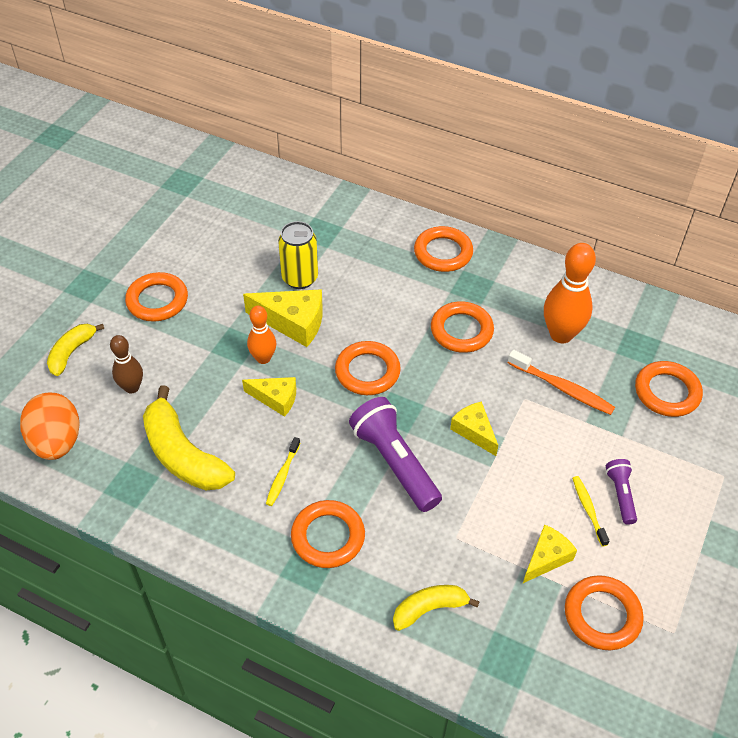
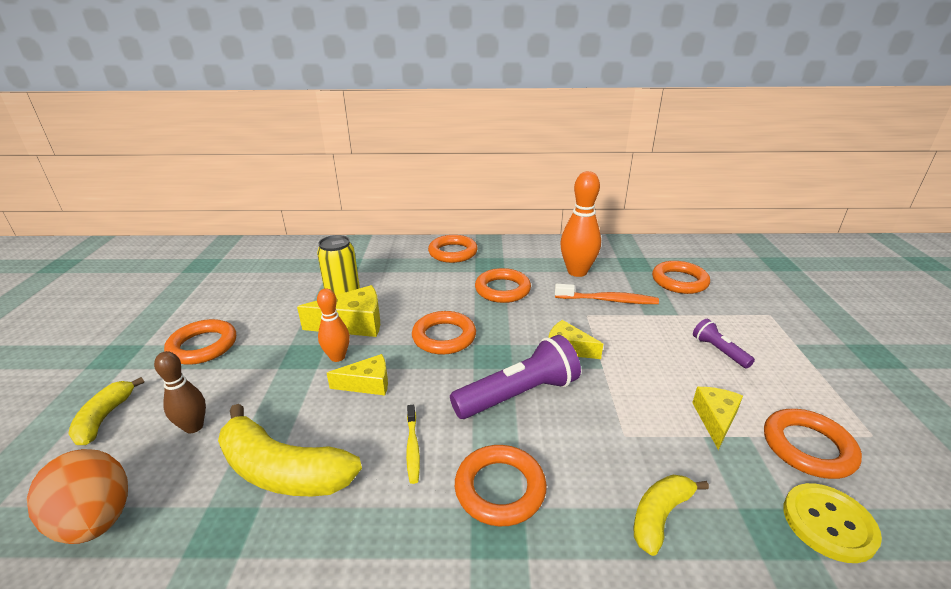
camera: 25 degrees left, 20 degrees down
(395, 462) = (518, 395): purple flashlight -> purple flashlight turned 120 degrees clockwise
(552, 672) = (828, 523): none -> yellow button
(588, 509) = (708, 370): yellow toothbrush -> none

